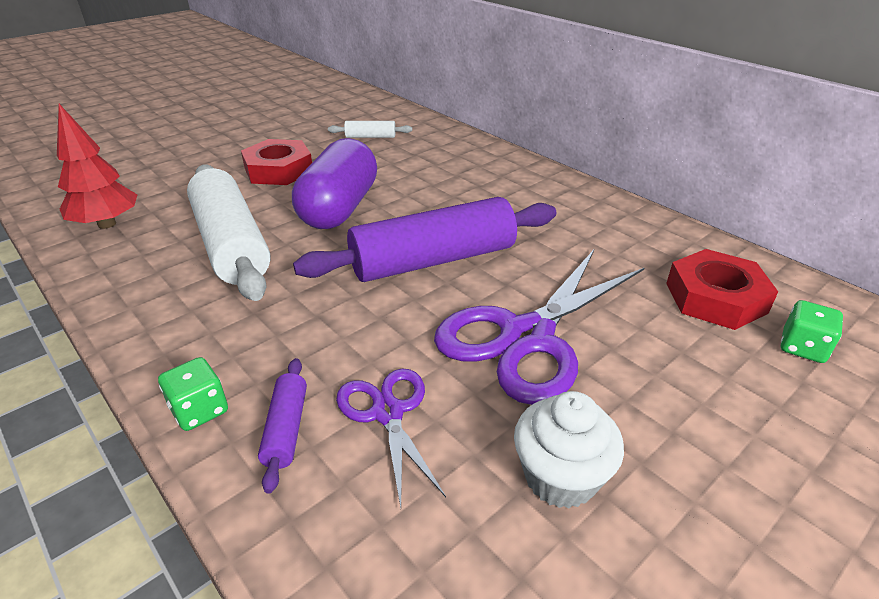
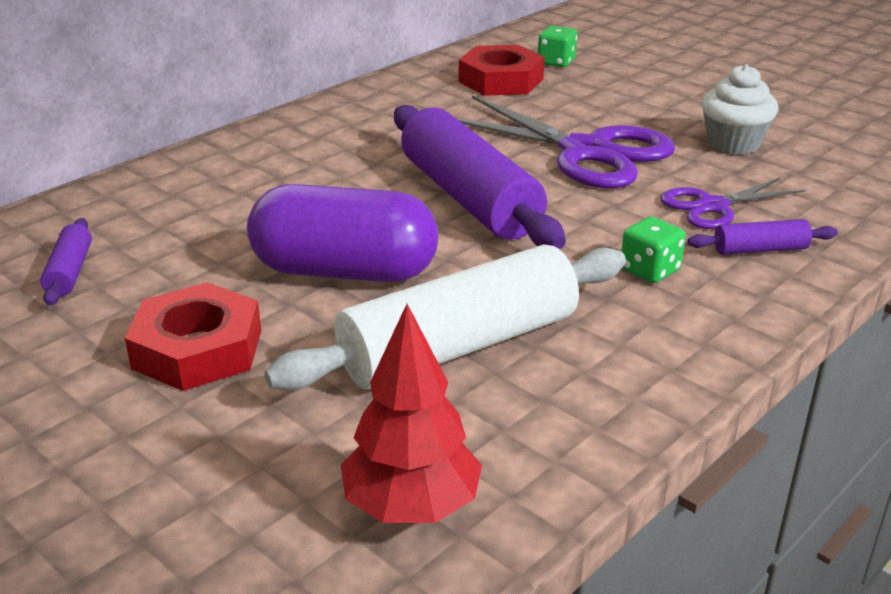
camera: 95 degrees left, 5 degrees down
(199, 410) = (768, 298): green dice -> green dice (649, 270)
(370, 137) = (70, 272): white rolling pin -> purple rolling pin

